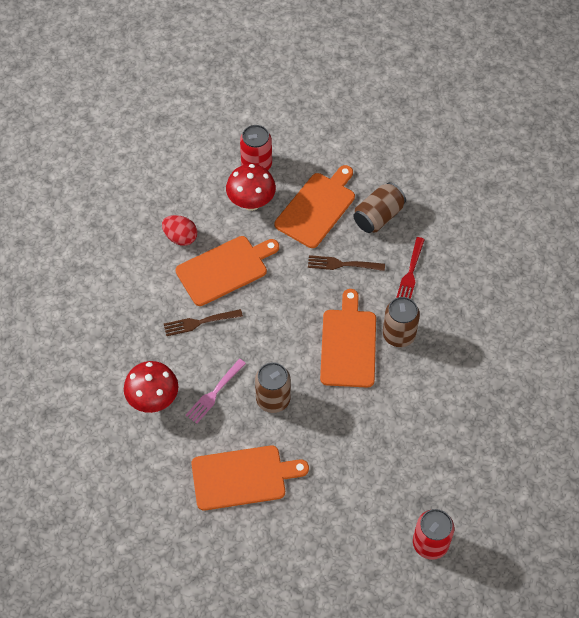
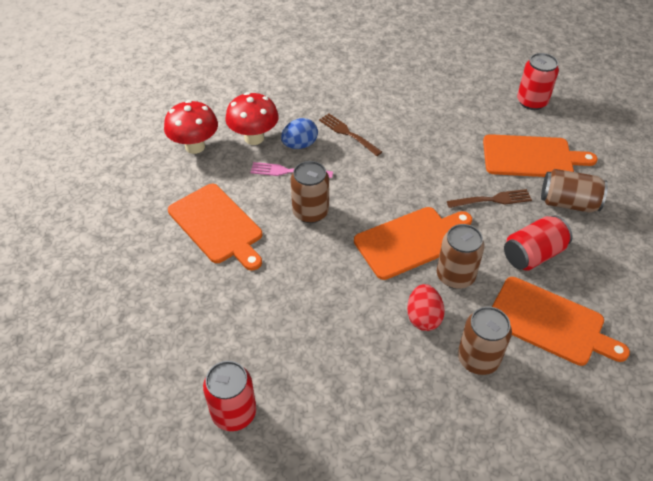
camera: 60 degrees right, 10 degrees down
(180, 237) = (417, 89): red egg -> red egg (423, 317)
(188, 367) = (300, 145): none -> blue egg
(225, 269) = (412, 127): orange cutting board -> orange cutting board (550, 323)
(251, 202) = (492, 114): red mushroom -> red mushroom (195, 146)
(343, 264) = (492, 200): brown fork -> brown fork turned 105 degrees clockwise
(410, 272) = (533, 254): red fork -> red can
(474, 364) = (478, 359): none -> brown can

